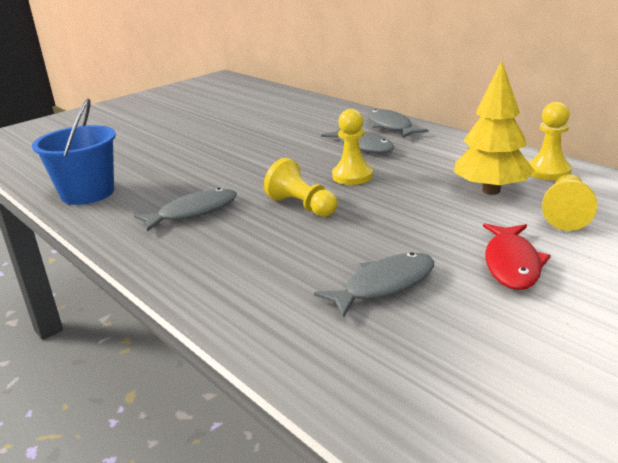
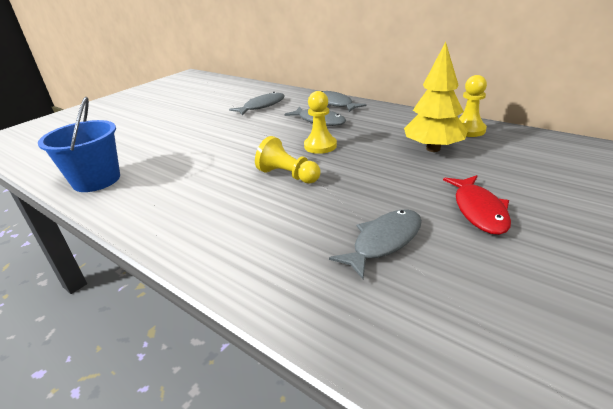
camera: 10 degrees left, 5 degrees up
(193, 212) = (196, 189): grey fish -> grey fish (262, 106)
(566, 214) = (499, 163): yellow pawn -> none

